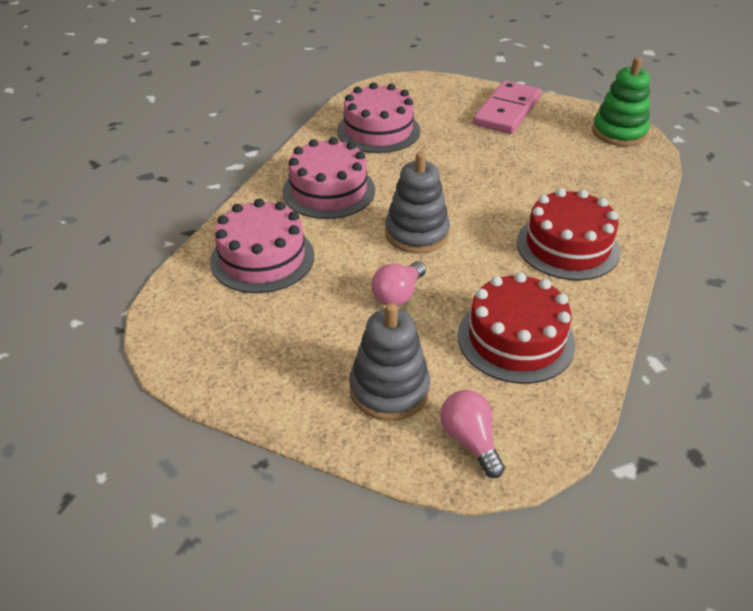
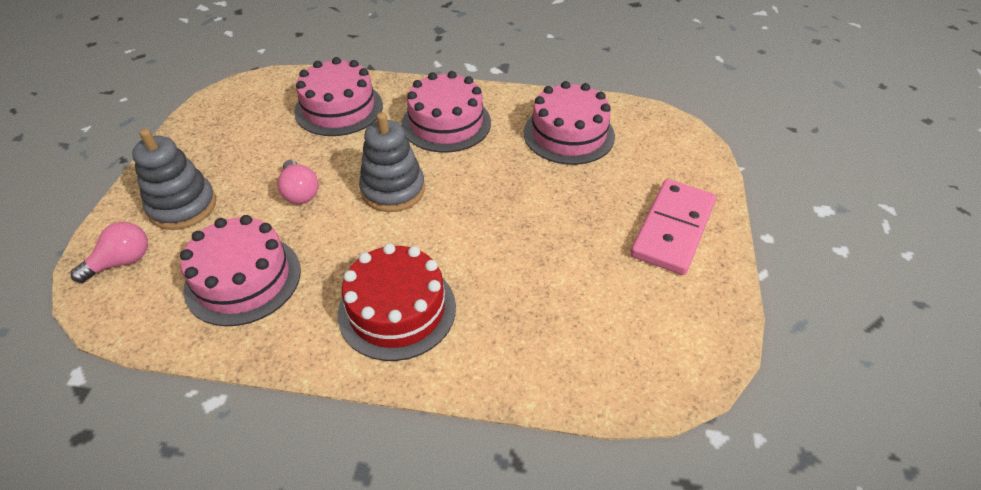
camera: 75 degrees right, 5 degrees up
(398, 295) = (300, 192): pink light bulb -> pink light bulb turned 135 degrees counterclockwise
(507, 111) = (672, 229): pink domino -> pink domino turned 75 degrees counterclockwise
(515, 339) = (243, 279): red cake -> pink cake
(619, 132) = (684, 353): green stacking toy -> none

